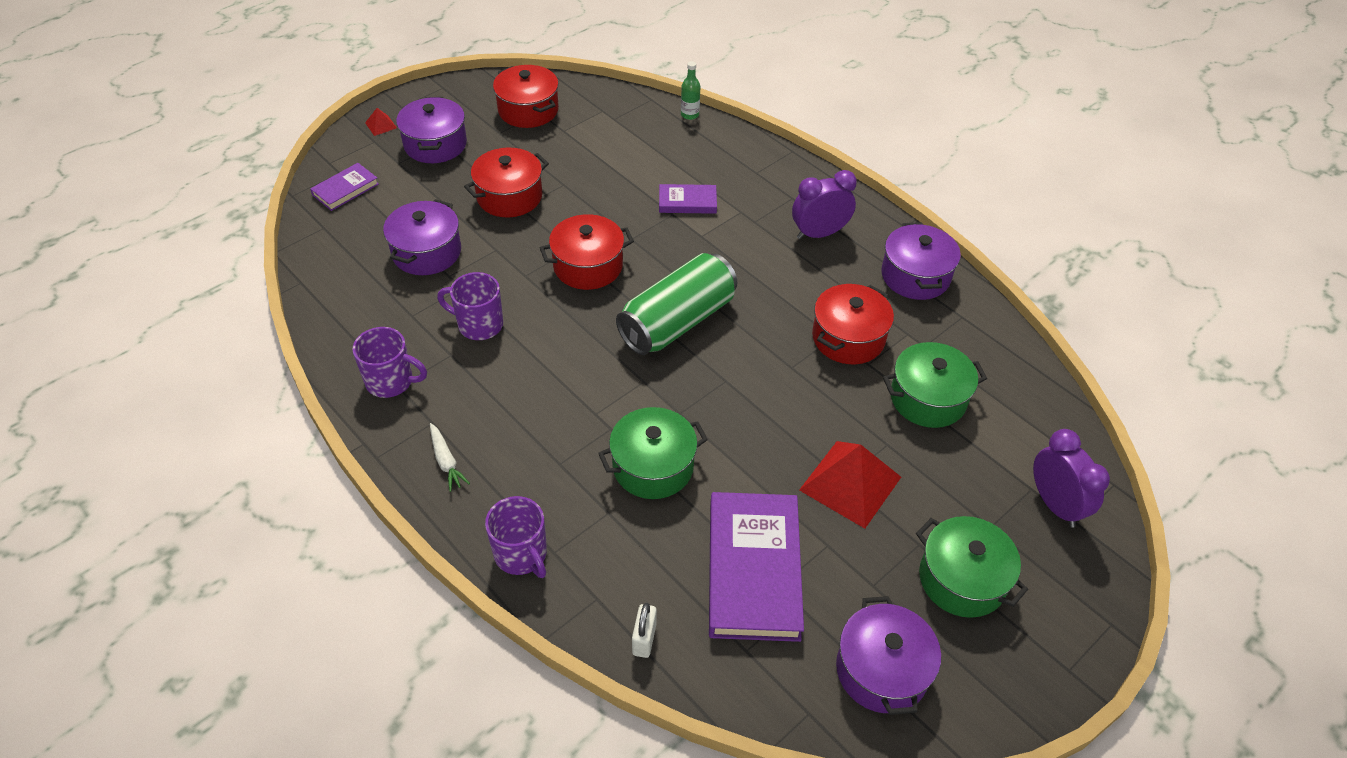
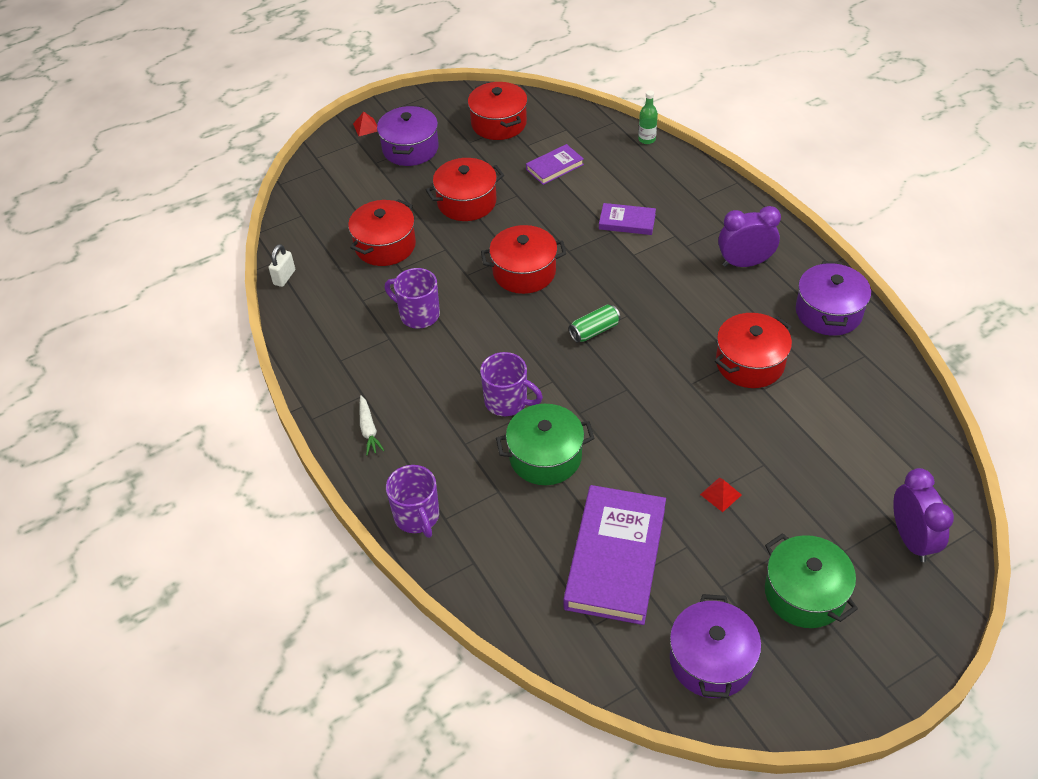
camera: 15 degrees right, 0 degrees up
(345, 189) = (326, 183): purple book -> purple book (554, 167)
(391, 381) = (335, 355): purple mug -> purple mug (507, 401)
(426, 252) = (385, 245): purple pot -> red pot
(644, 639) = (507, 602): white padlock -> white padlock (284, 277)
(677, 321) = (594, 331): green can -> green can, size x0.45
(850, 483) = (720, 494): red pyramid -> red pyramid, size x0.43
(928, 398) = (812, 427): green pot -> none

